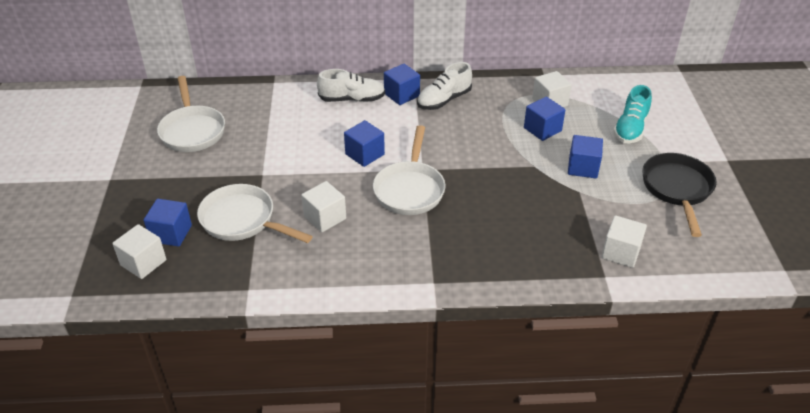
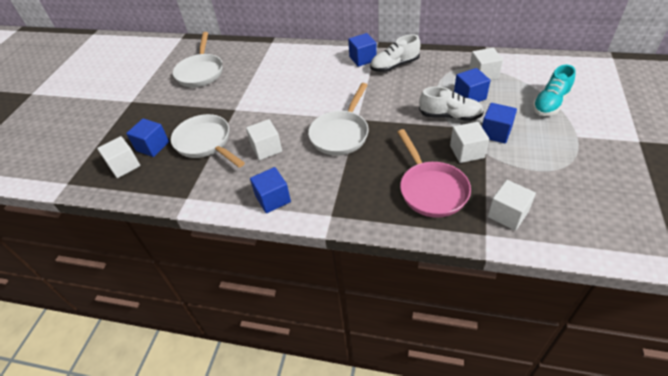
camera: 20 degrees right, 5 degrees up
(352, 99) = (323, 59): white shoe -> white shoe (450, 116)
(364, 154) = (316, 102): blue cube -> blue cube (273, 199)
(534, 238) = (431, 189): none -> pink pan
(559, 192) = (467, 152): none -> white cube
(677, 189) = (580, 162): black pan -> none

